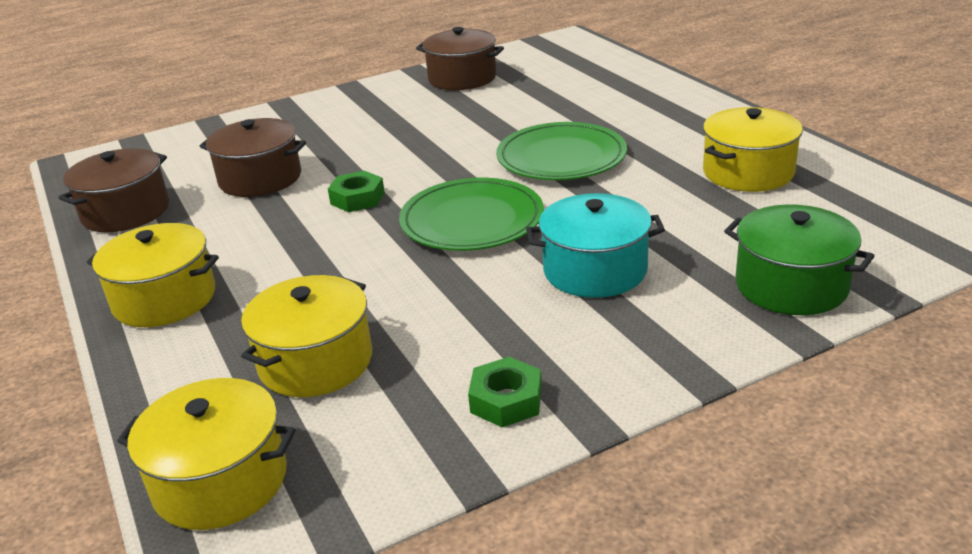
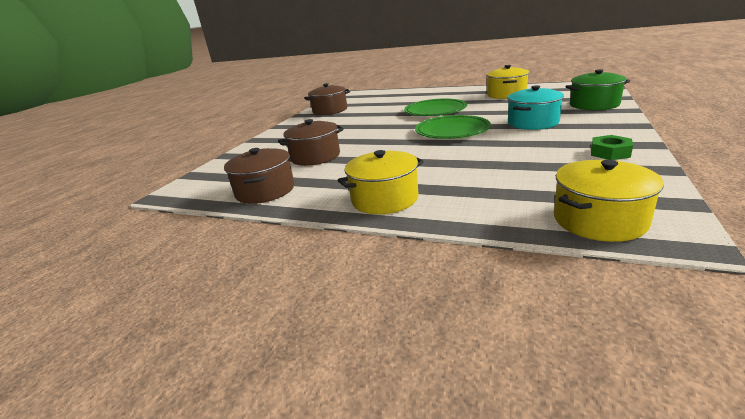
camera: 40 degrees left, 5 degrees down
(315, 361) = (517, 178): yellow pot -> none
(357, 198) = (385, 144): green nut -> none

